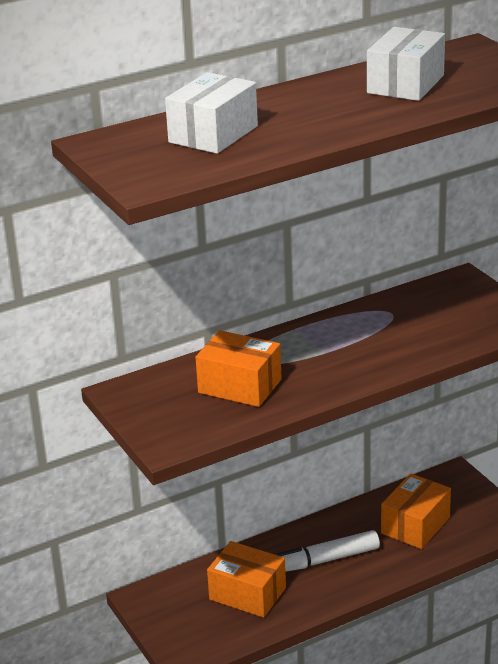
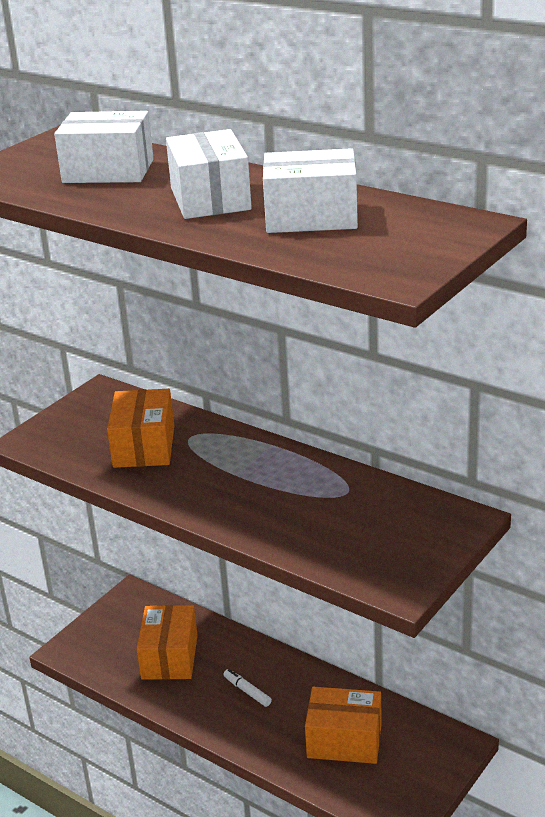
camera: 65 degrees right, 0 degrees up
(325, 560) = (247, 691): white marker -> white marker, size x0.50
(328, 108) = (210, 199): none -> white box

